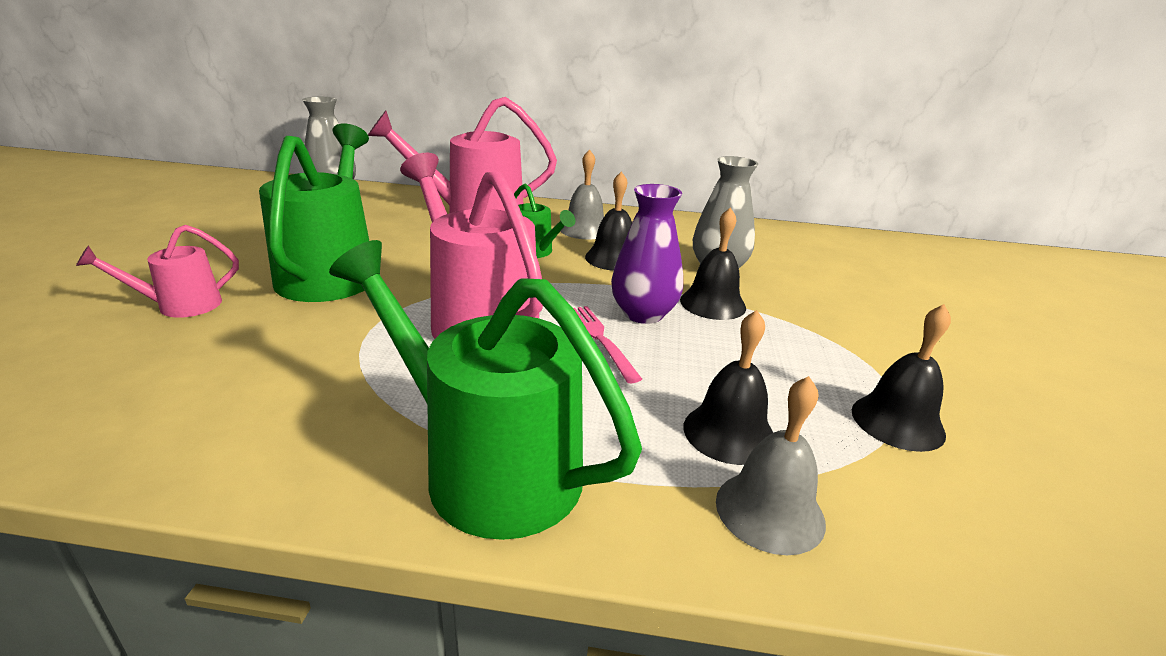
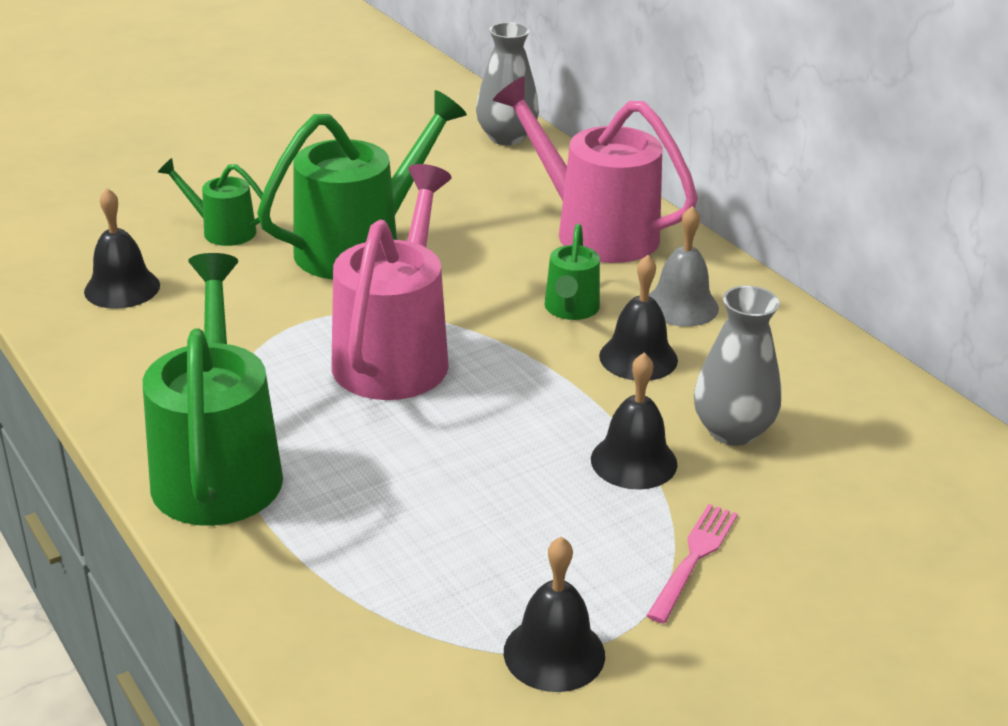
camera: 50 degrees right, 5 degrees up
(180, 306) = (222, 230): pink watering can -> green watering can
(599, 339) = (456, 430): pink fork -> pink fork (693, 558)
(643, 314) = (542, 431): purple vase -> none
(729, 433) = (402, 559): black bell -> black bell (122, 288)
(769, 511) = (323, 615): grey bell -> none

